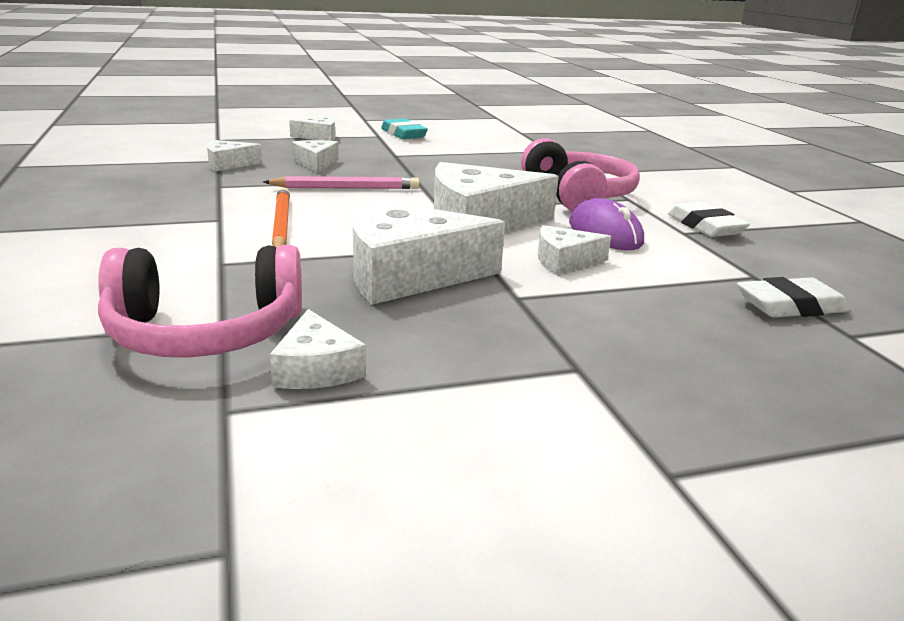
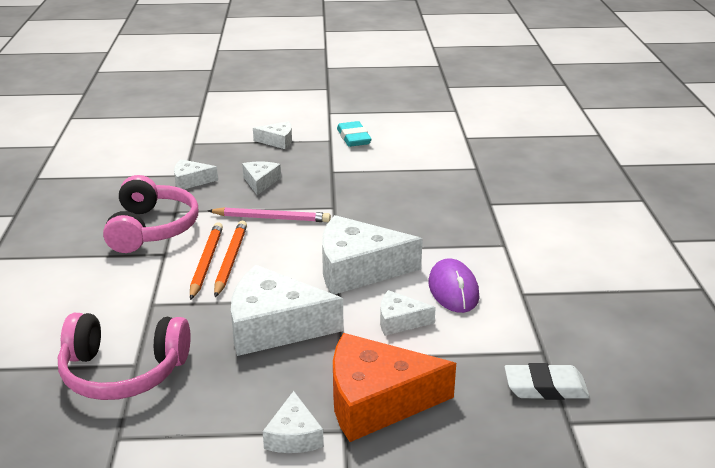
camera: 15 degrees right, 5 degrees up
(313, 221) = (230, 260): none -> orange pencil
(316, 369) = (179, 411): white cheese -> white cheese (293, 436)
(578, 195) = (461, 238): pink headphones -> pink headphones (152, 229)
(596, 334) = (376, 400): none -> orange cheese
(705, 226) = (547, 286): white eraser -> none

